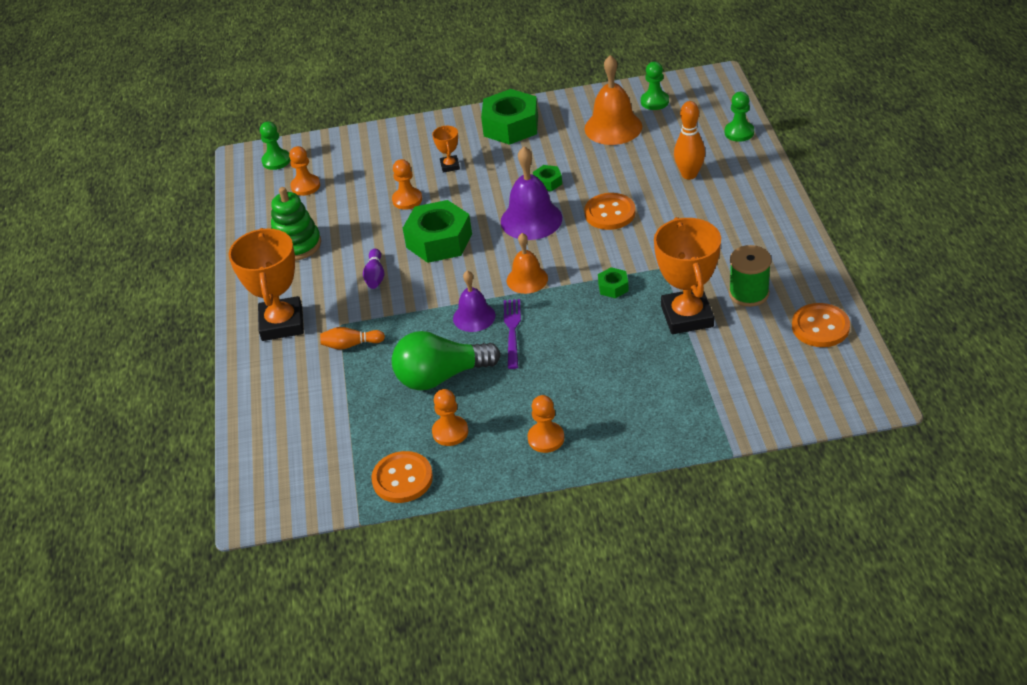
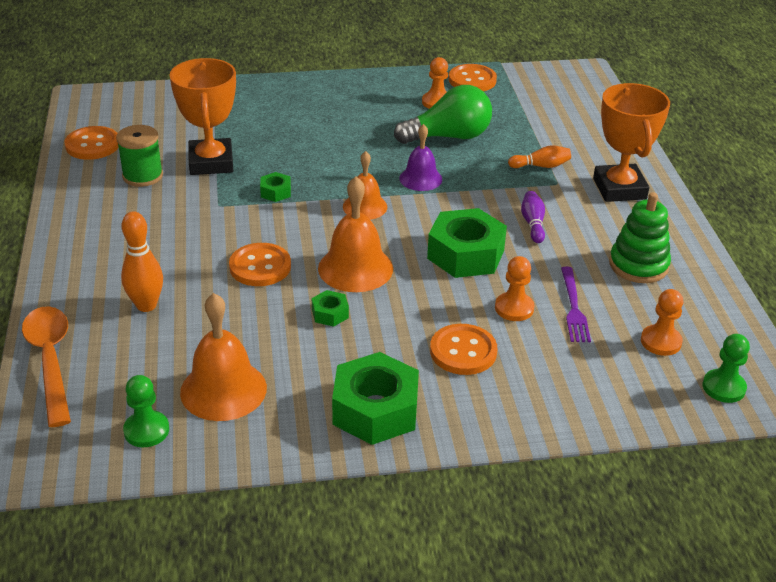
camera: 175 degrees right, 5 degrees down
(450, 166) = (463, 351): orange trophy -> orange button
(512, 330) = (382, 165): purple fork -> purple fork (573, 307)
(531, 219) = (355, 268): purple bell -> orange bell
(546, 438) = (357, 93): orange pawn -> none
(739, 132) = (50, 360): green pawn -> orange spoon

